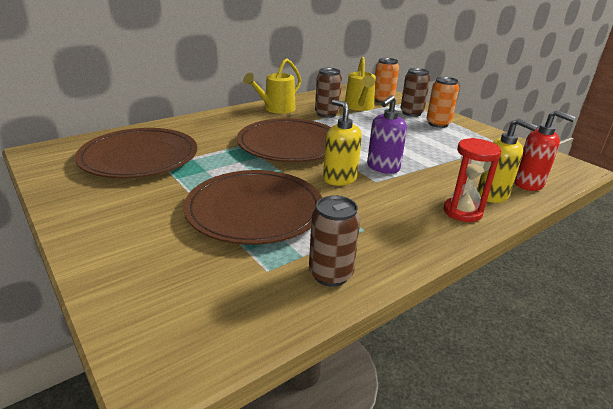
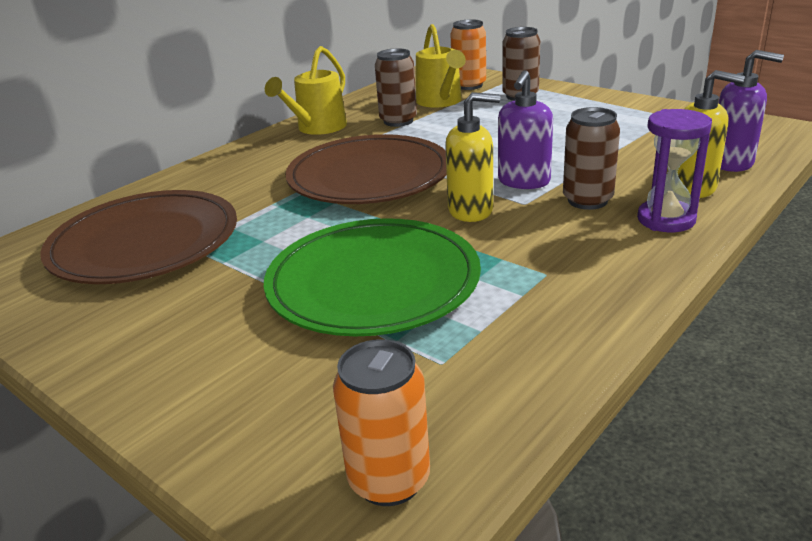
camera: 10 degrees left, 0 degrees up
(254, 210) = (373, 282): brown plate -> green plate
(330, 274) = (535, 346): brown can -> brown can (587, 200)
(339, 179) = (471, 210): yellow soap dispenser -> yellow soap dispenser turned 135 degrees clockwise
(438, 124) = (566, 104): orange can -> orange can (389, 480)
(462, 212) = (666, 219): red hourglass -> purple hourglass
(528, 184) = (732, 163): red soap dispenser -> purple soap dispenser

